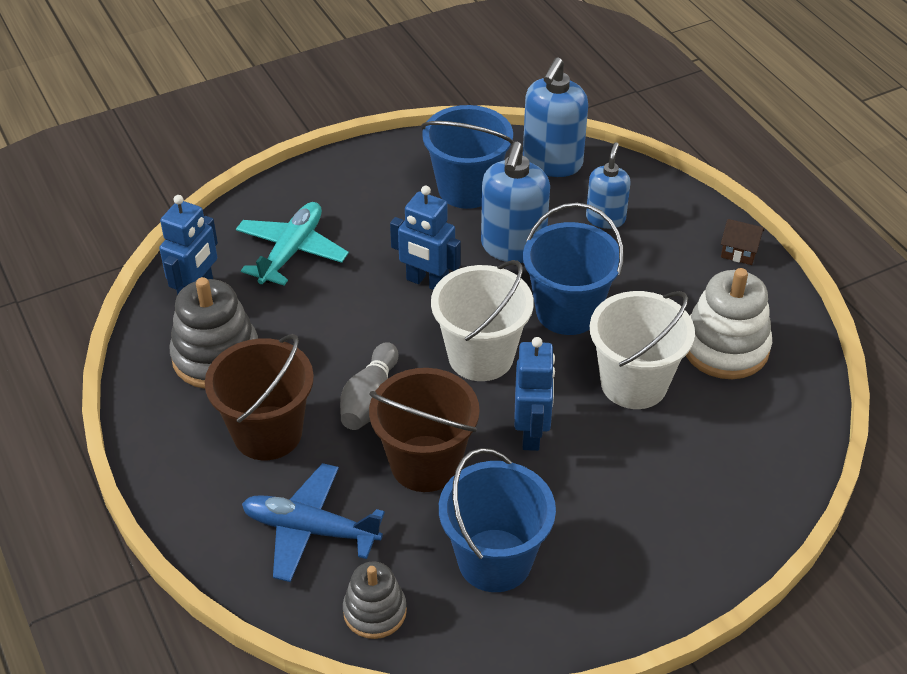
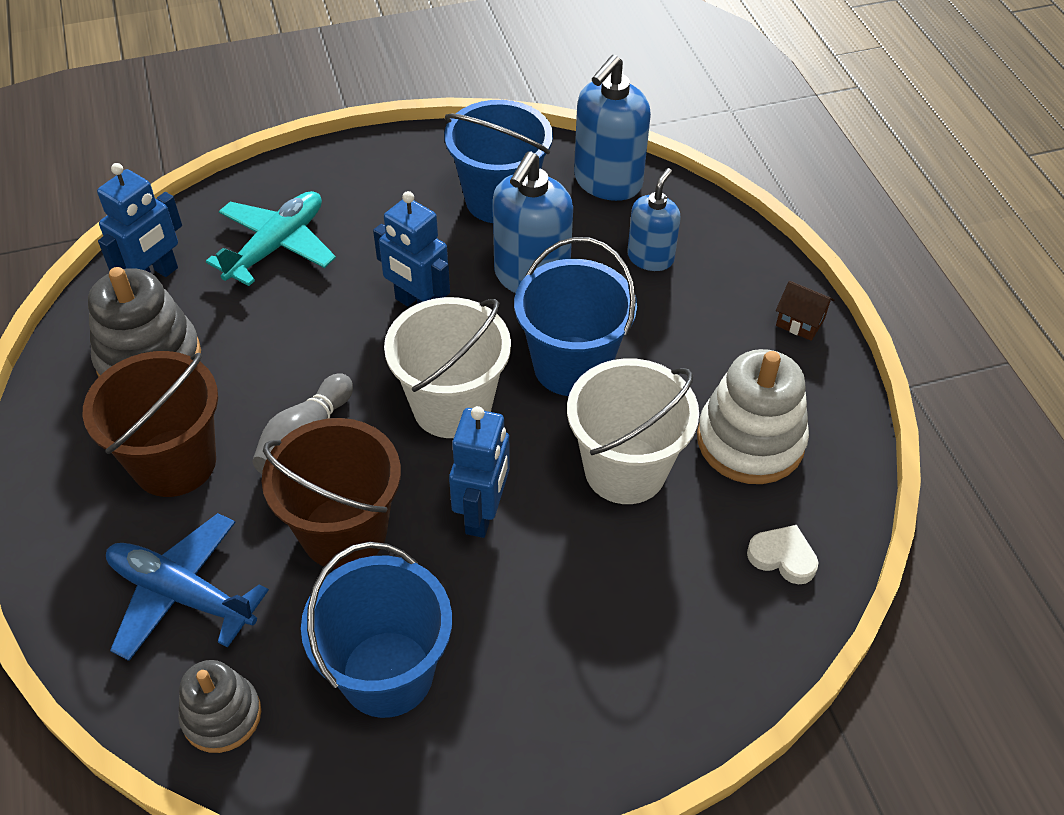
camera: 10 degrees right, 5 degrees up
(773, 428) = (782, 557): none -> white heart

